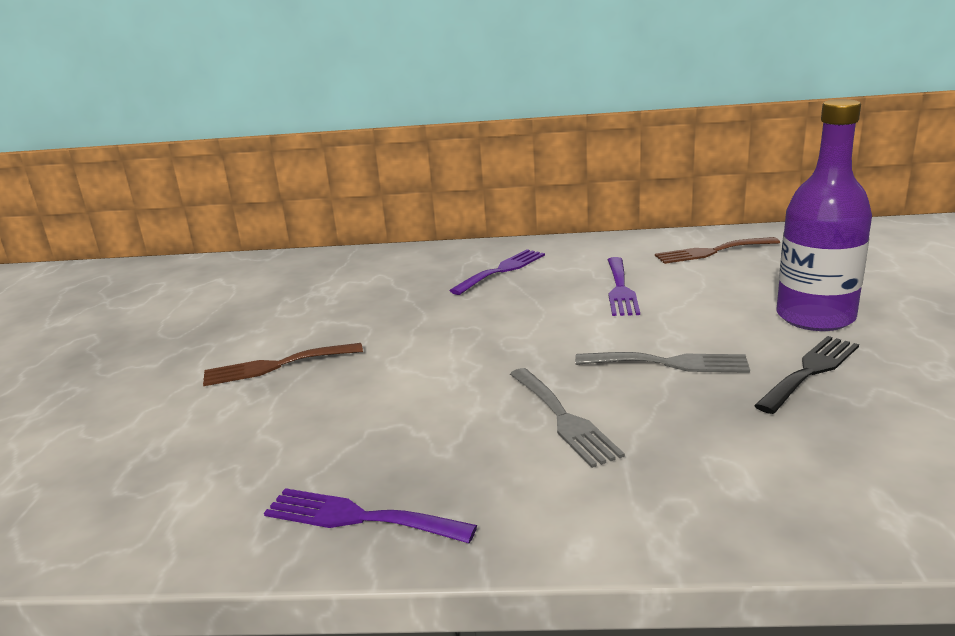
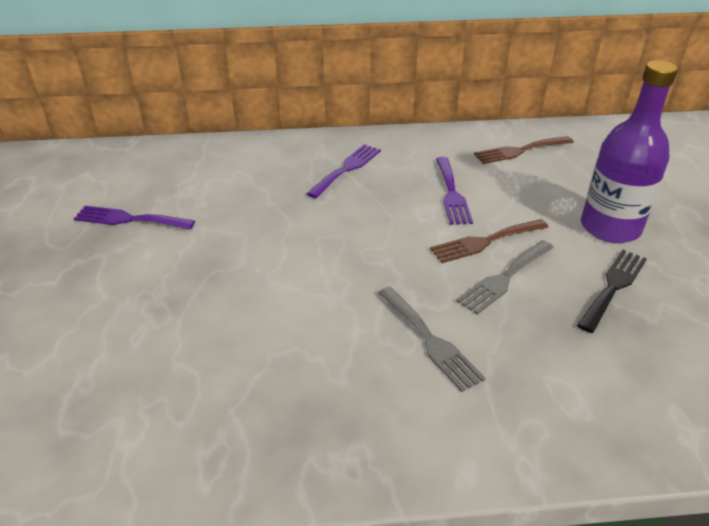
camera: 10 degrees left, 15 degrees up
(276, 366) = (170, 283): brown fork -> brown fork (485, 242)
(358, 518) = (284, 452): purple fork -> purple fork (129, 219)
(669, 363) = (504, 278): grey fork -> grey fork turned 135 degrees clockwise

